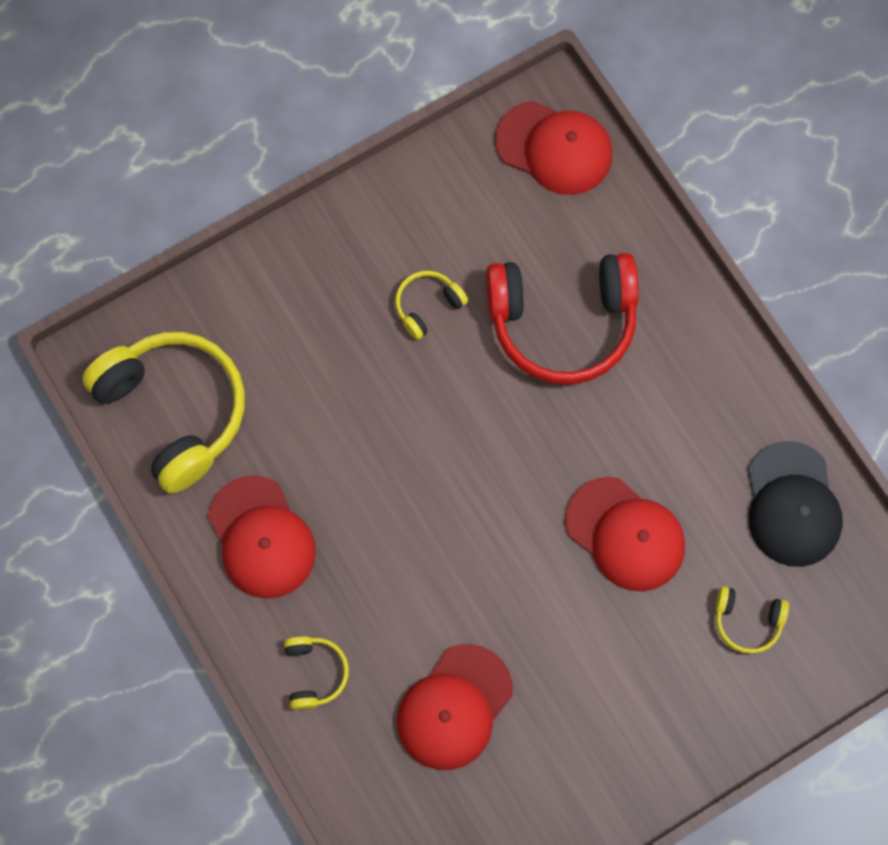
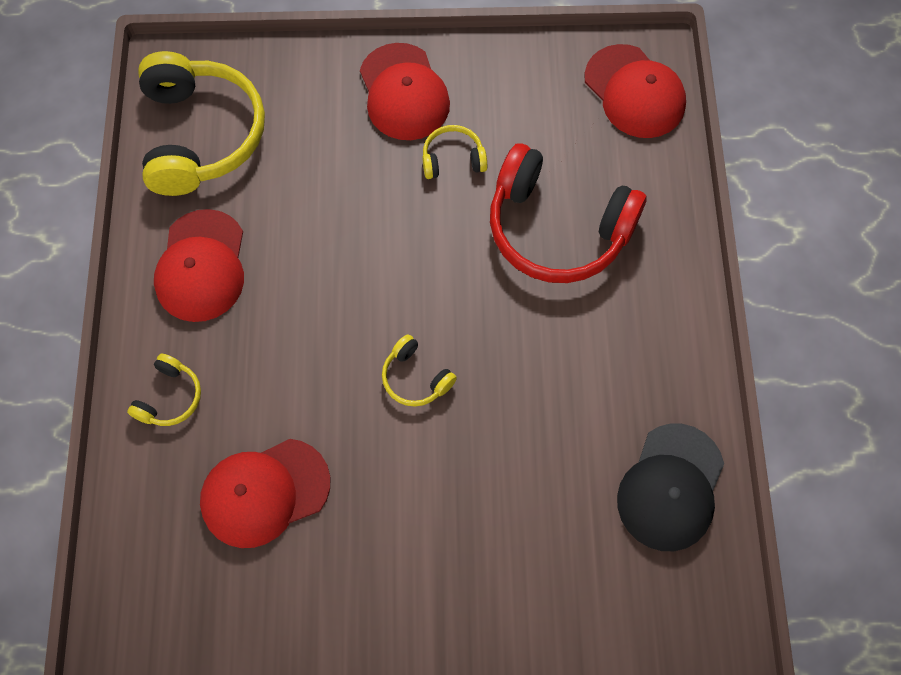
camera: 30 degrees right, 5 degrees down
(625, 534) = (504, 430): red cap -> red cap (404, 92)
(747, 621) = (568, 566): yellow headphones -> yellow headphones (416, 377)

